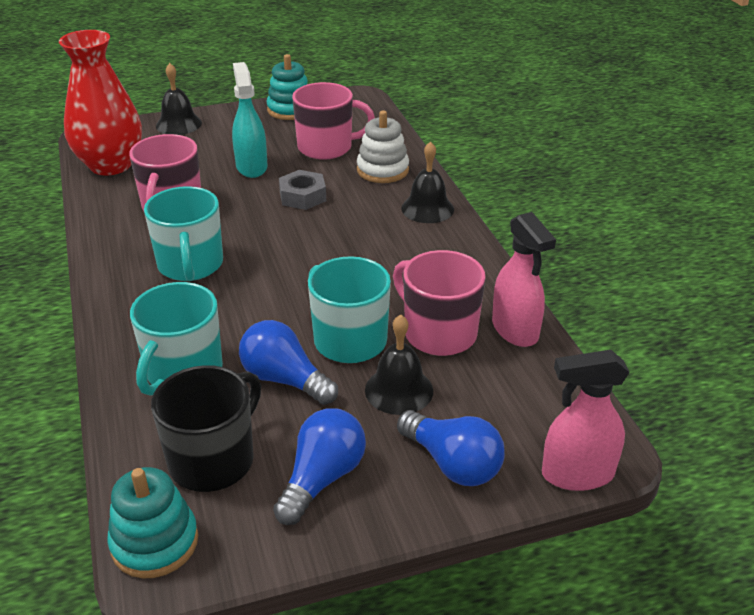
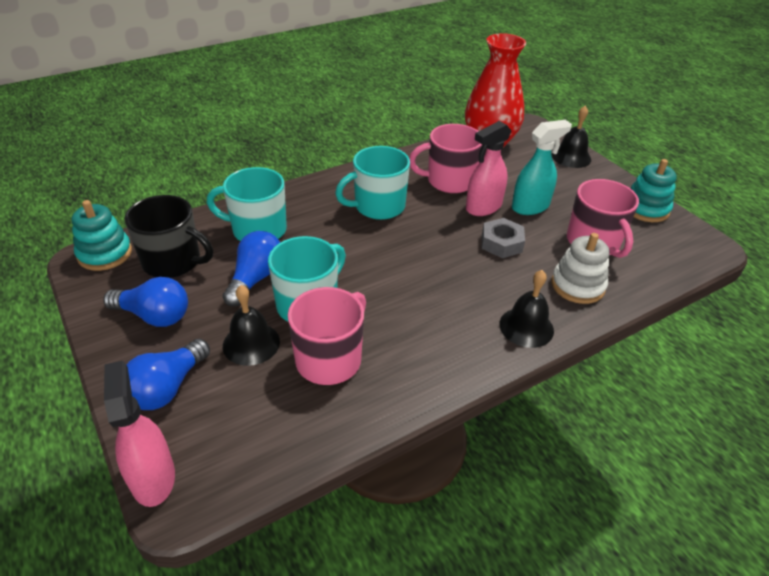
camera: 75 degrees right, 5 degrees up
(515, 330) = (347, 416): pink spray bottle -> pink spray bottle (483, 207)

